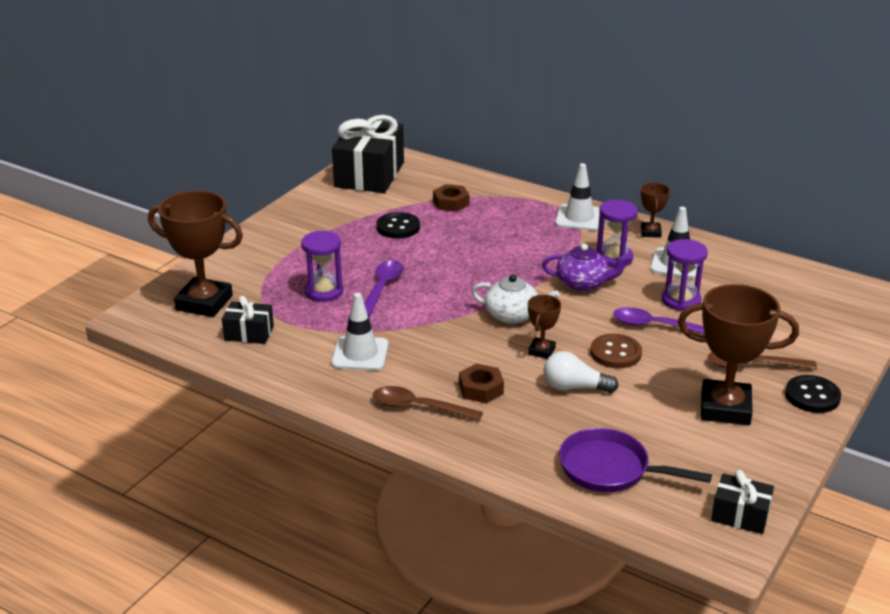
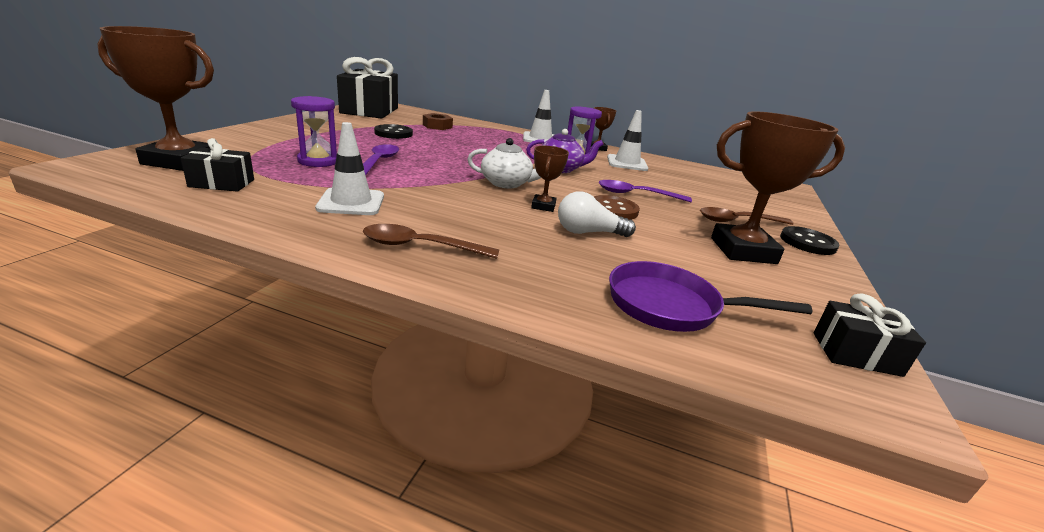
camera: 15 degrees left, 5 degrees down
(481, 389) = (490, 232): brown nut -> none
(681, 300) = (645, 181): purple hourglass -> none

